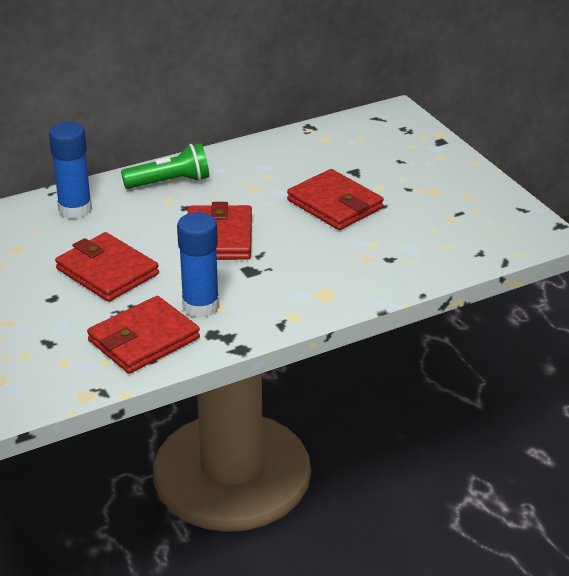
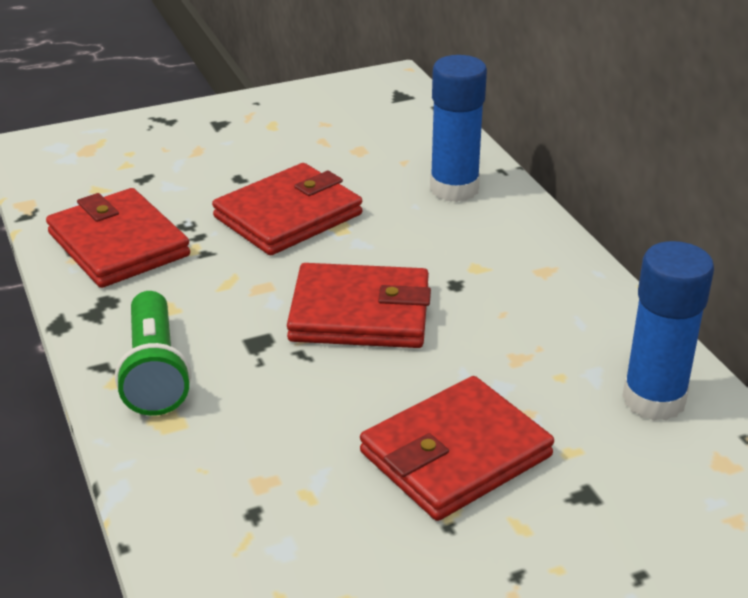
camera: 95 degrees right, 0 degrees up
(170, 182) = (533, 269): green flashlight -> green flashlight (154, 372)
(200, 306) = (177, 292): blue glue stick -> blue glue stick (654, 400)

